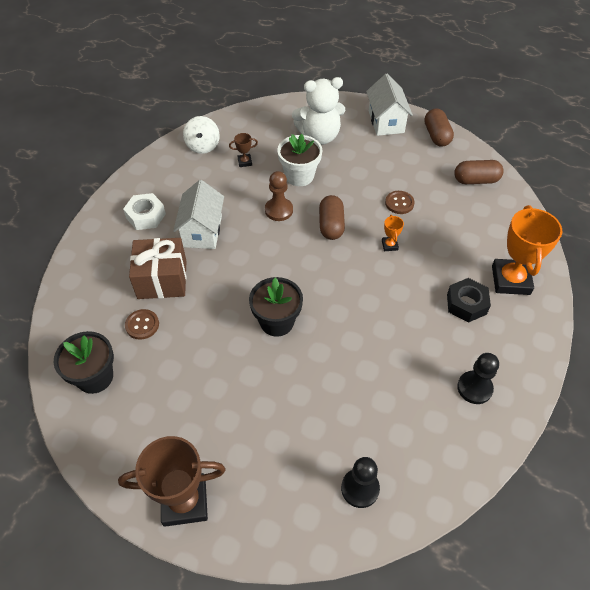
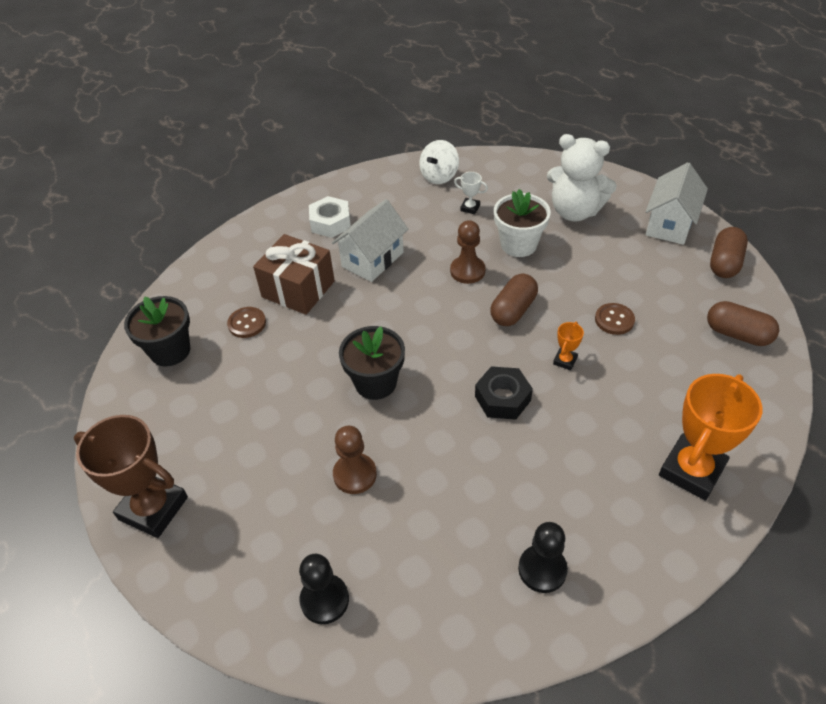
camera: 35 degrees right, 5 degrees down
(244, 162) = (470, 208): brown trophy -> white trophy
(313, 393) = (355, 474): none -> brown pawn
(466, 304) = (609, 470): black nut -> black nut (502, 398)

